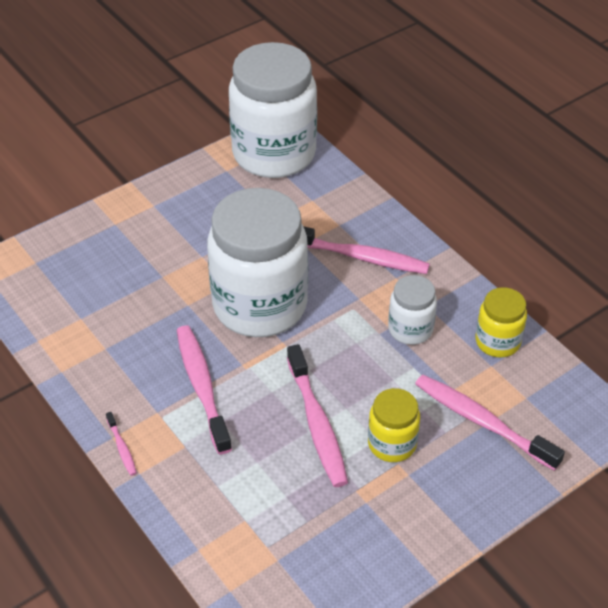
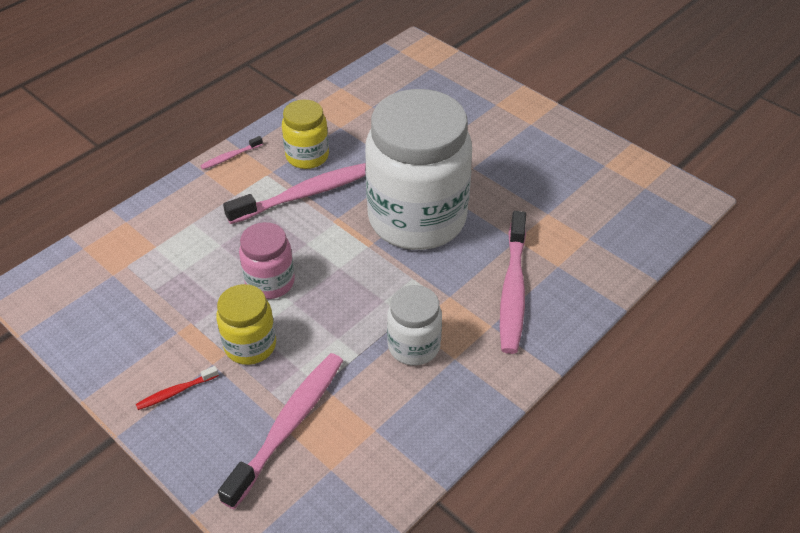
camera: 80 degrees right, 0 degrees up
(274, 154) = (649, 197): white jar -> none
(317, 424) = (270, 282): pink toothbrush -> pink jar
(437, 503) = (175, 392): none -> red toothbrush
(497, 342) = (413, 434): yellow jar -> yellow jar (307, 156)

